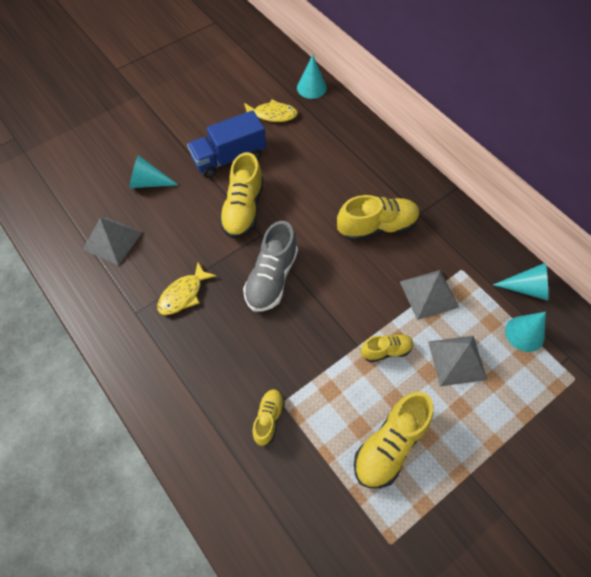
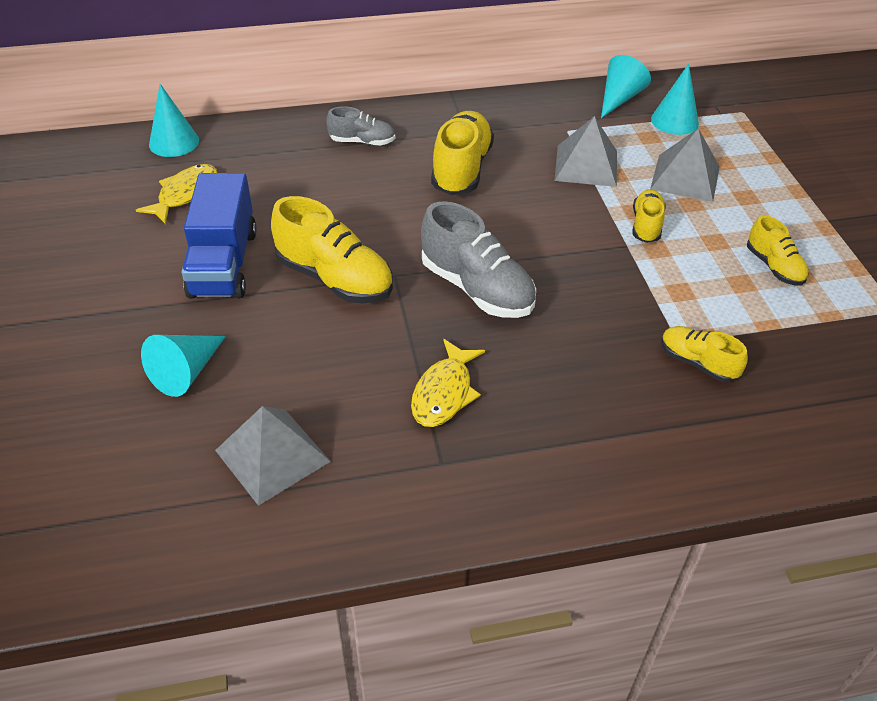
camera: 65 degrees left, 15 degrees down
(183, 294) = (444, 393): yellow fish -> yellow fish turned 45 degrees clockwise
(370, 167) = (362, 142): none -> grey shoe
(390, 445) = (774, 267): yellow shoe -> yellow shoe, size x0.57

